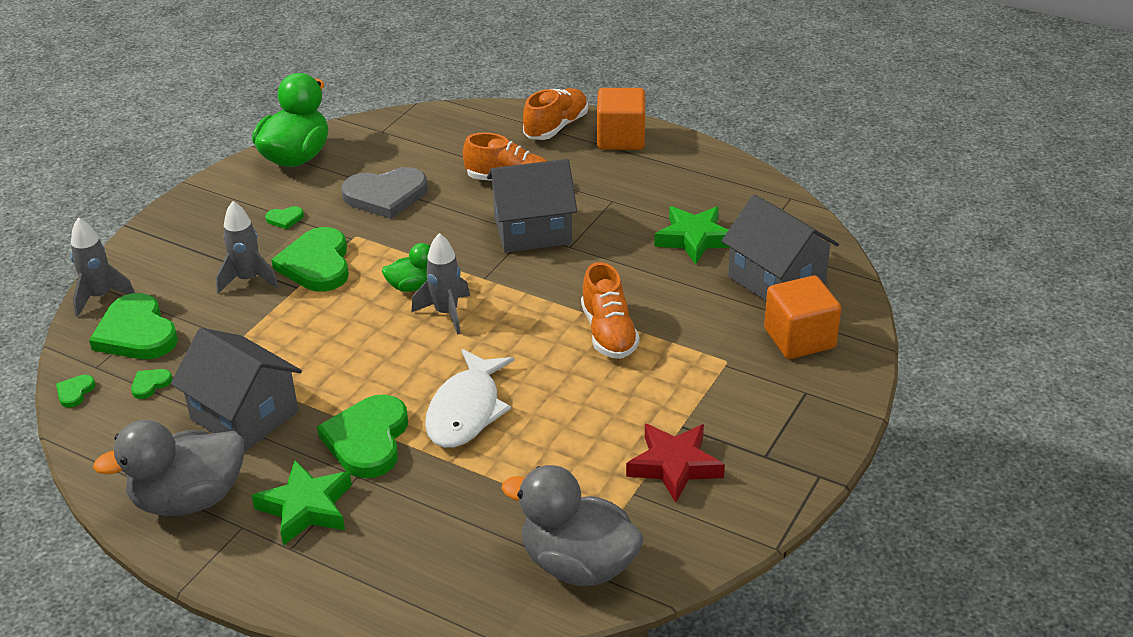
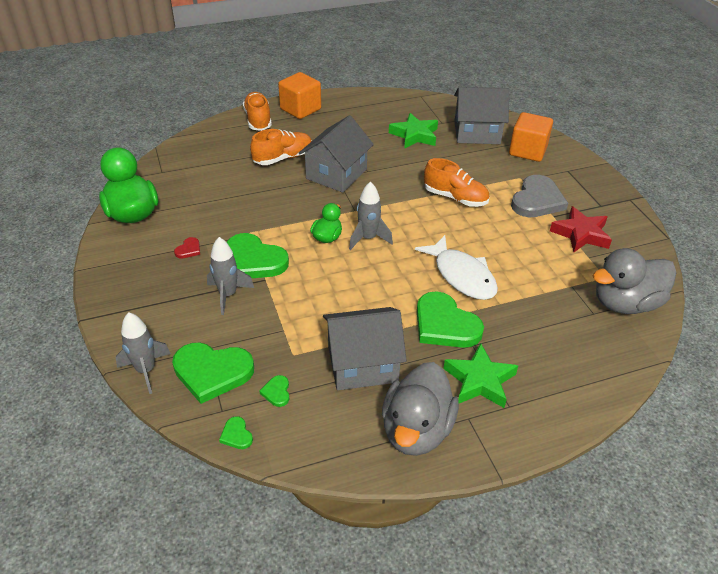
camera: 50 degrees left, 5 degrees up
(285, 219) = (188, 250): green heart -> red heart
(386, 196) = (227, 202): grey heart -> grey heart (537, 200)

